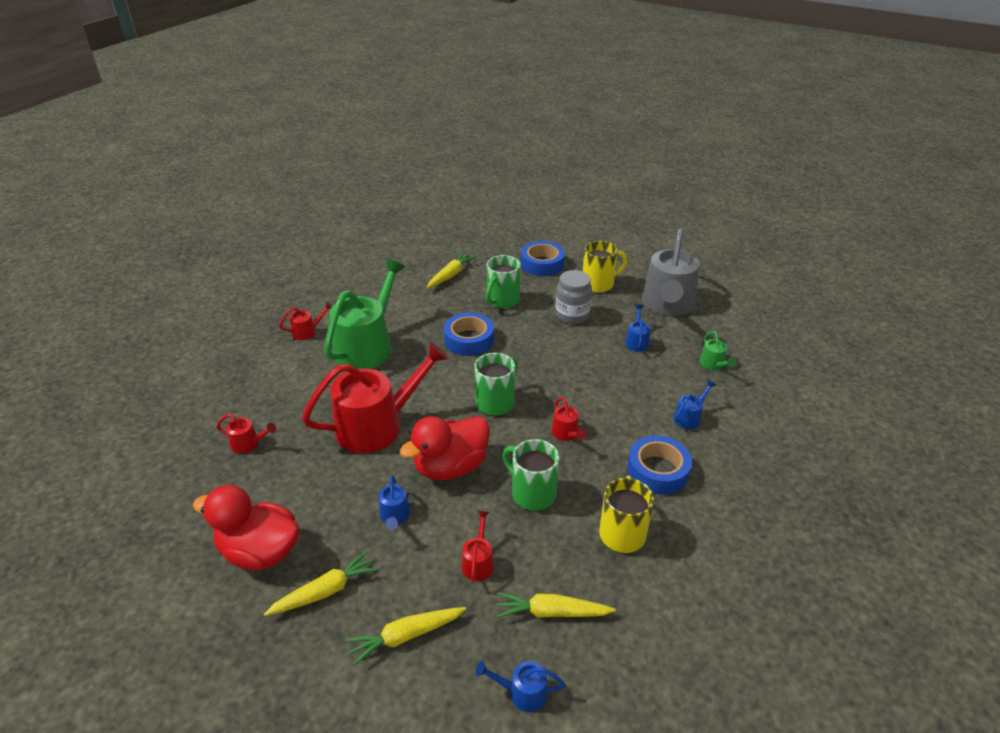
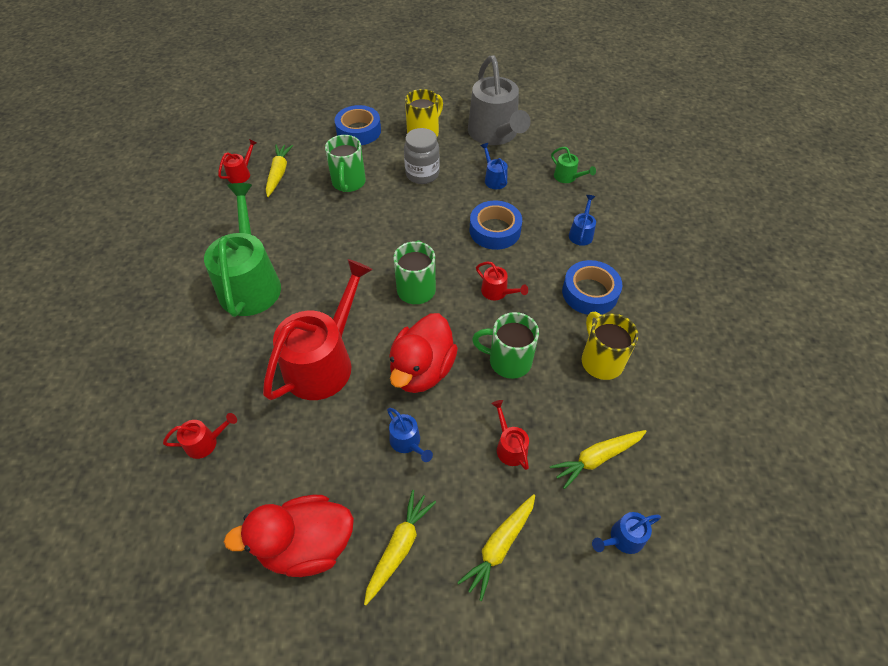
camera: 30 degrees left, 15 degrees up
(307, 331) = (174, 293): red watering can -> red watering can (241, 174)
(469, 340) = (346, 236): blue tape -> blue tape (495, 230)

